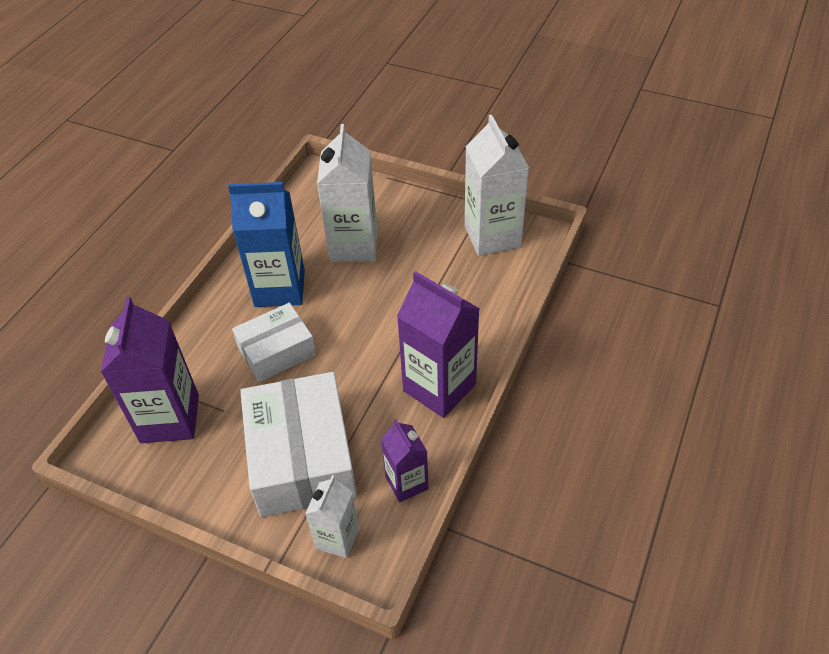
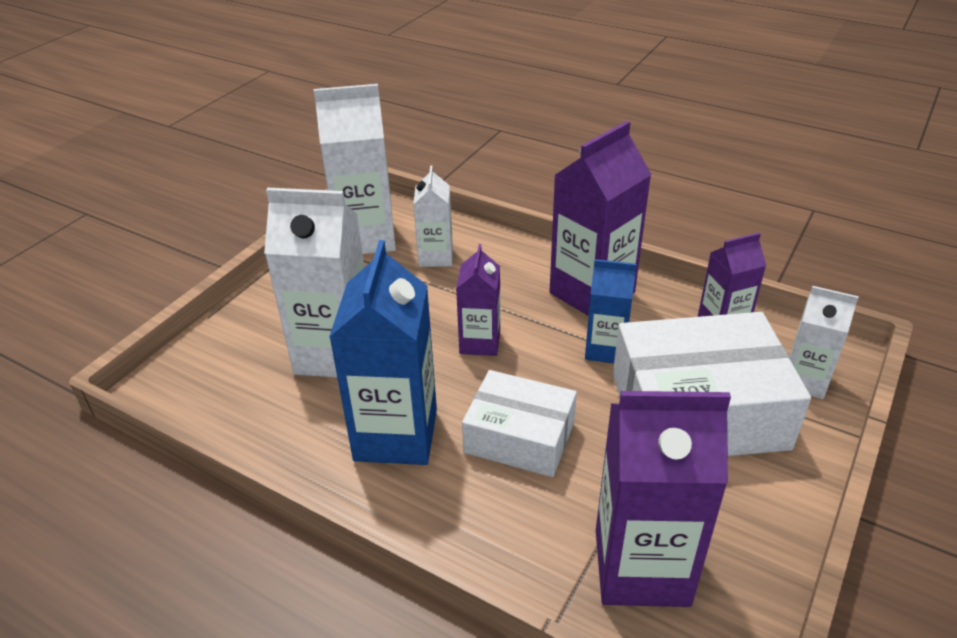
camera: 85 degrees left, 10 degrees down
(277, 351) = (519, 437): white box -> white box turned 45 degrees counterclockwise
(368, 398) = (605, 349): none -> blue carton
(371, 320) = (480, 342): none -> purple carton
(474, 282) = (436, 257): none -> white carton

